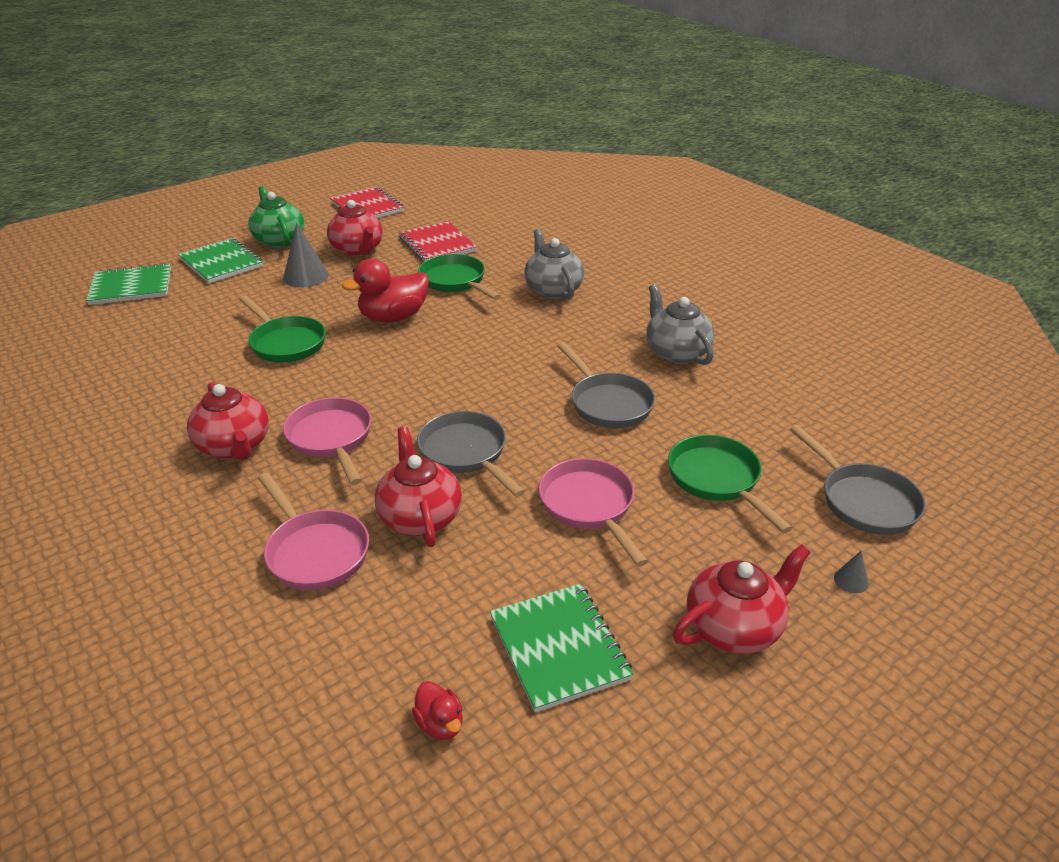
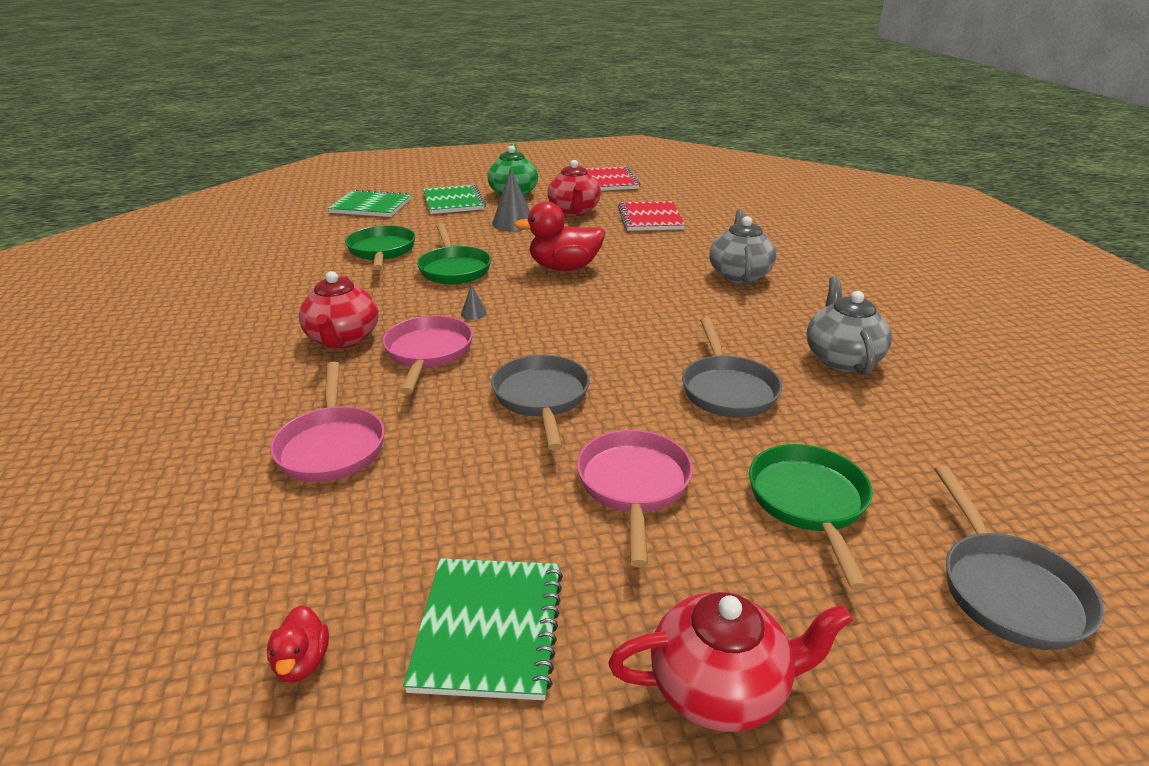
camera: 25 degrees right, 5 degrees down
(420, 517) = (451, 444): red teapot -> none
(455, 281) = (645, 250): green pan -> green pan (382, 251)
(851, 580) = (930, 688): grey cone -> grey cone (473, 313)

